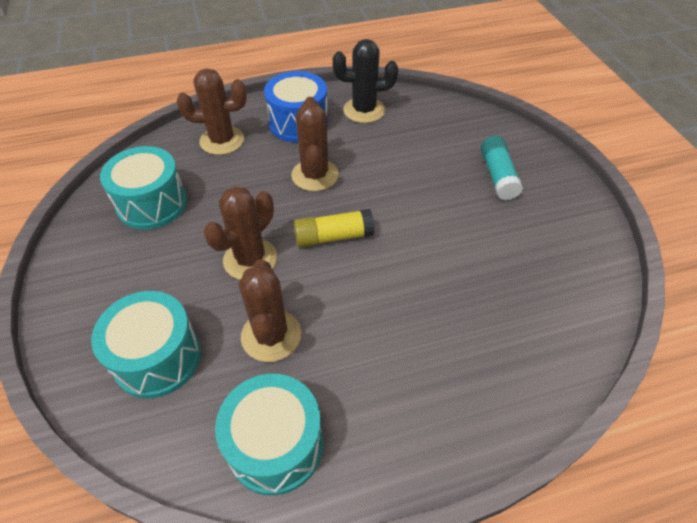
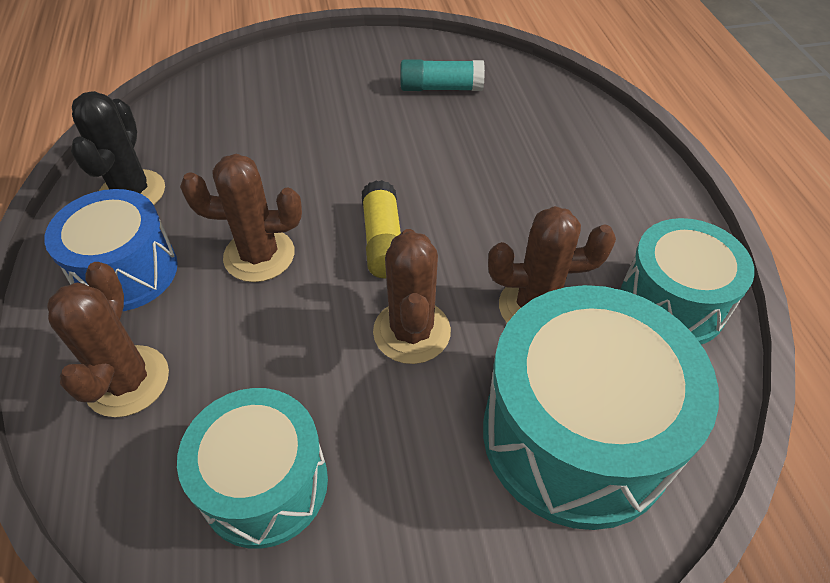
camera: 85 degrees left, 0 degrees up
(157, 358) = (576, 435): turquoise drum -> turquoise drum, size x1.56
(250, 259) = (412, 332): brown cactus -> brown cactus turned 45 degrees clockwise
(497, 176) = (311, 92): turquoise glue stick -> turquoise glue stick (441, 88)

